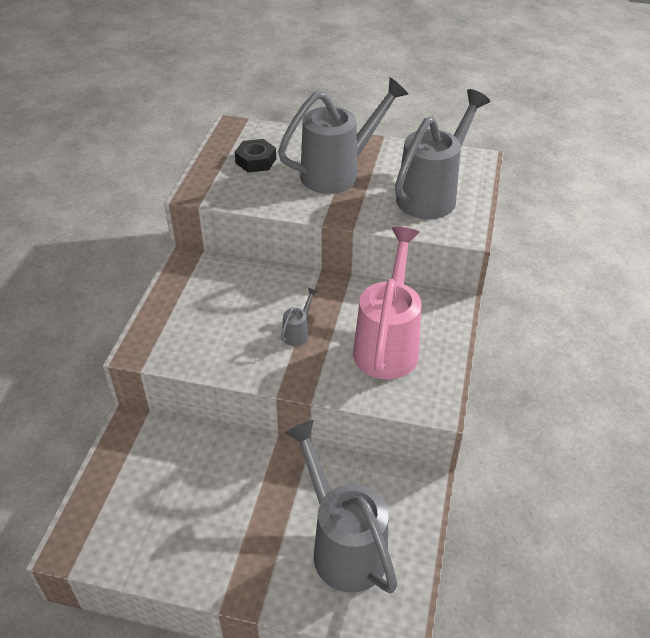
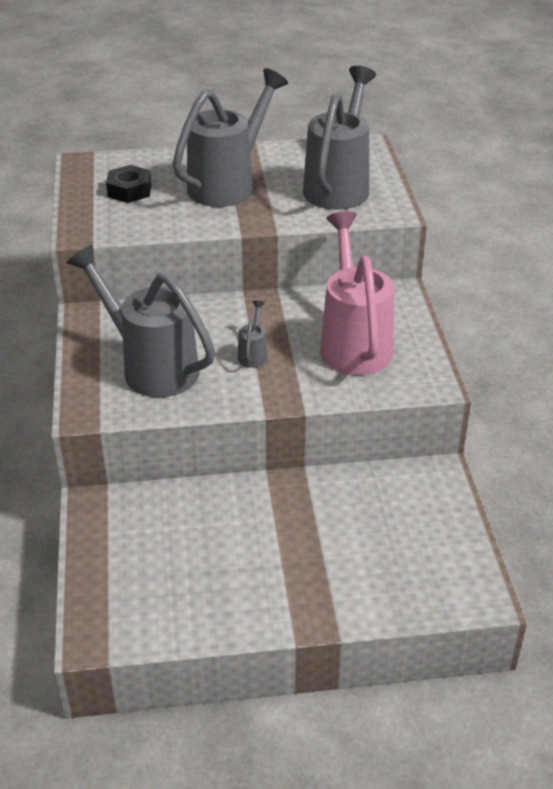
camera: 20 degrees left, 5 degrees down
(342, 544) = (388, 547): grey watering can -> grey watering can (150, 366)

